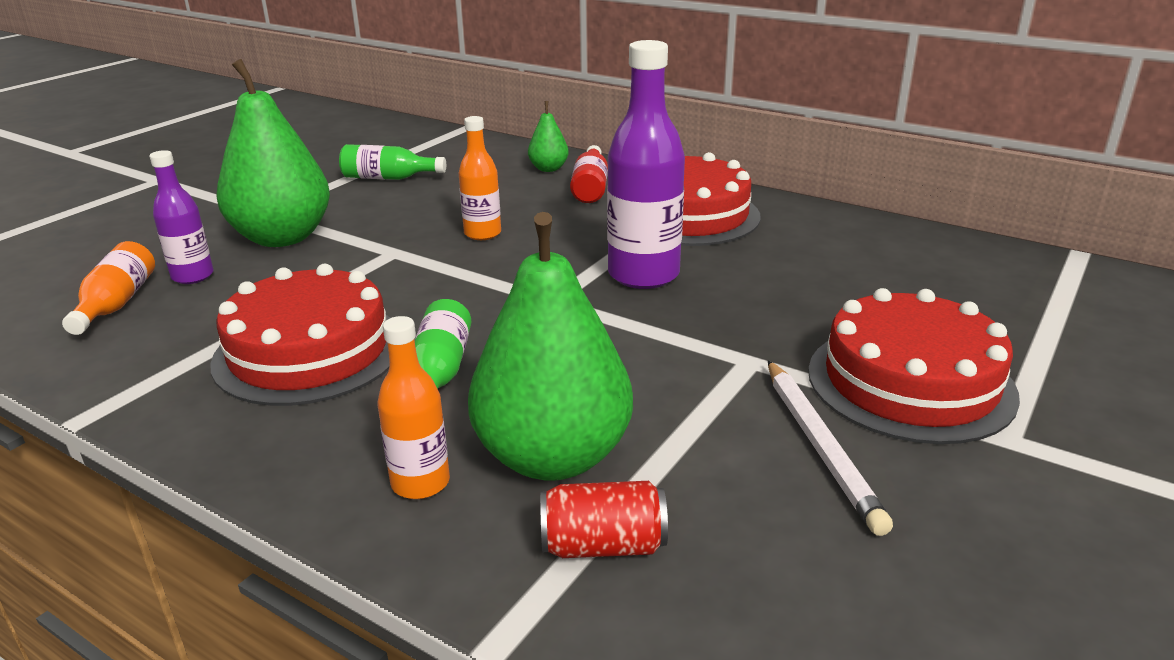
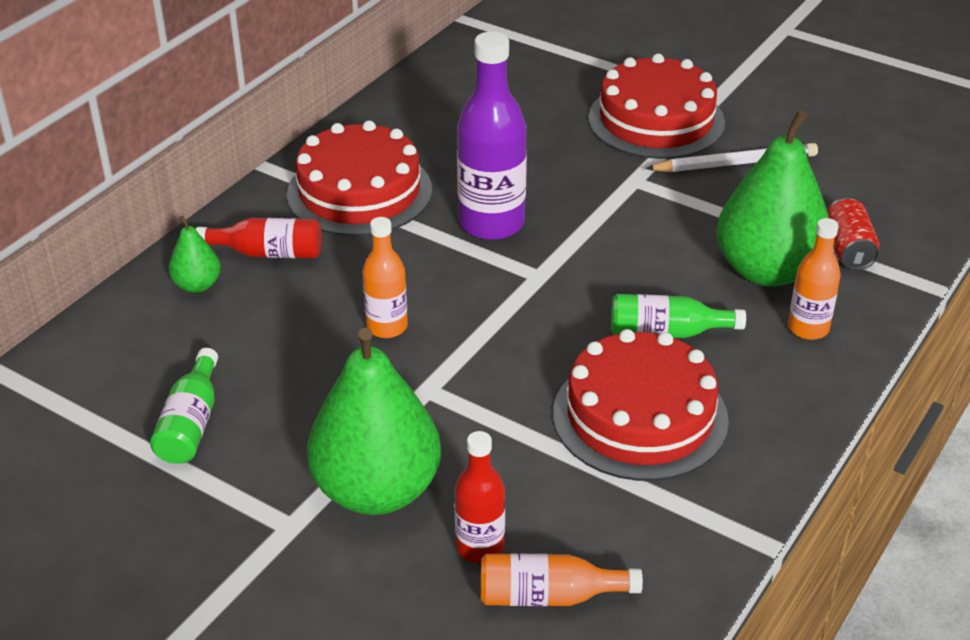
camera: 90 degrees left, 10 degrees up
(193, 276) = (480, 547): purple bottle -> red bottle

